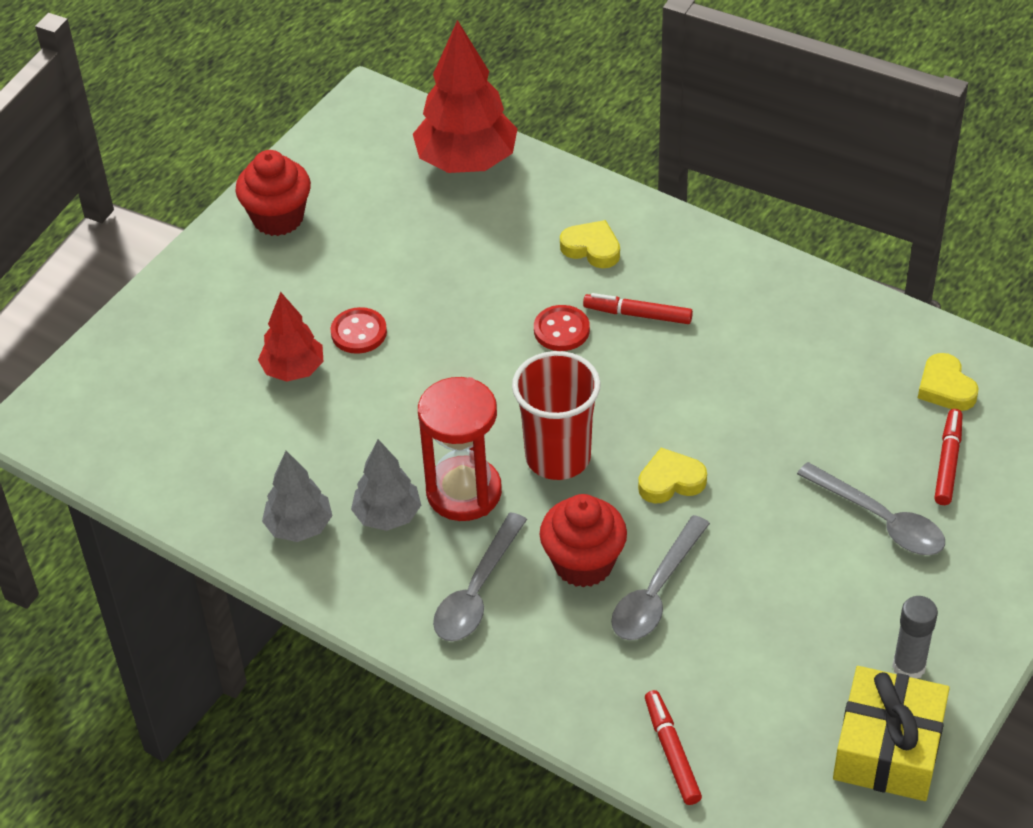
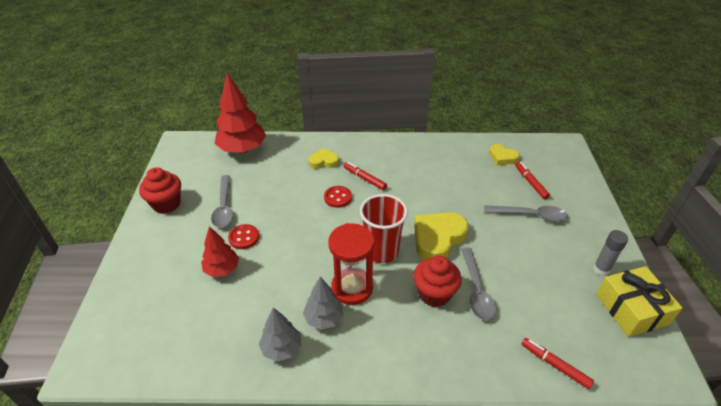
camera: 35 degrees left, 5 degrees down
(477, 591) = (398, 334): grey spoon -> grey spoon (224, 207)
(638, 315) = (364, 178): red marker -> red marker turned 60 degrees clockwise
(670, 481) = (437, 238): yellow heart -> yellow heart, size x1.78

